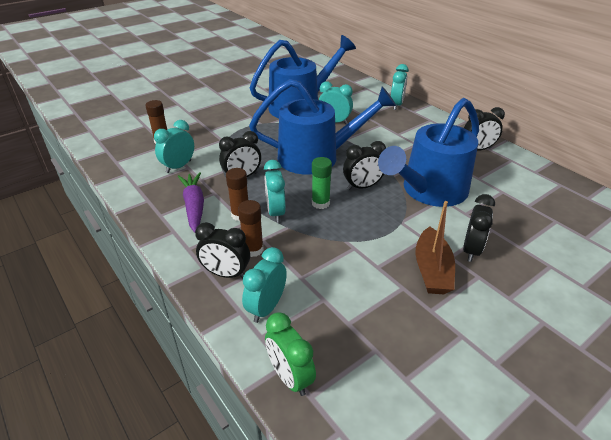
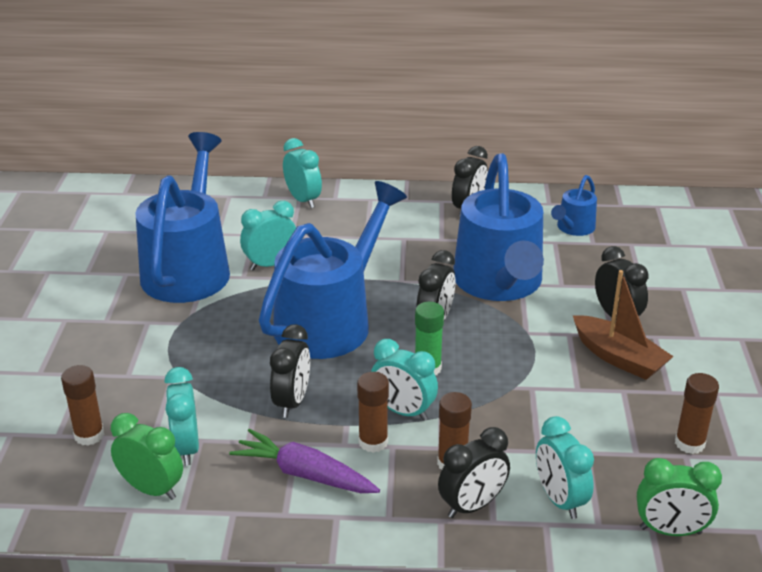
camera: 50 degrees left, 5 degrees down
(143, 172) = (151, 489): none -> green clock
(390, 346) = (689, 443): none -> brown glue stick
(528, 191) = (573, 228): none -> blue watering can

